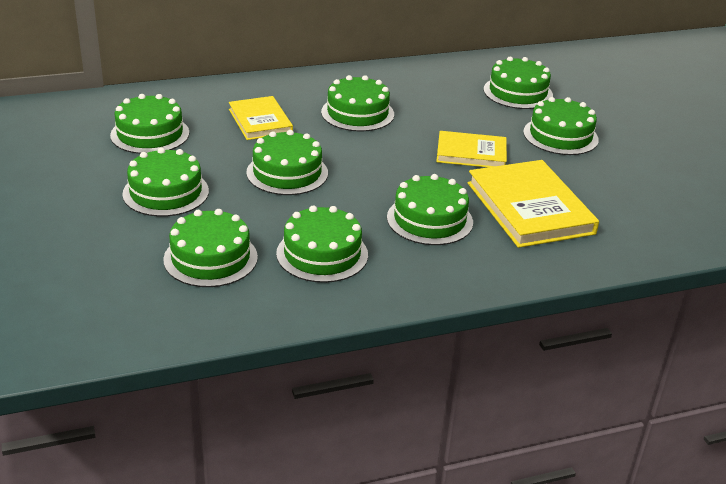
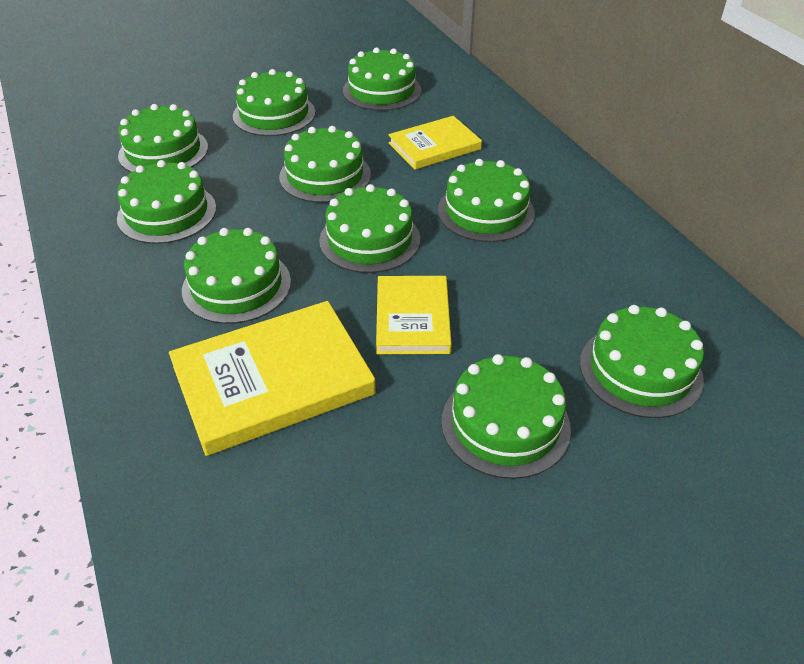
camera: 85 degrees right, 10 degrees up
(382, 160) = (369, 239): none -> green cake

